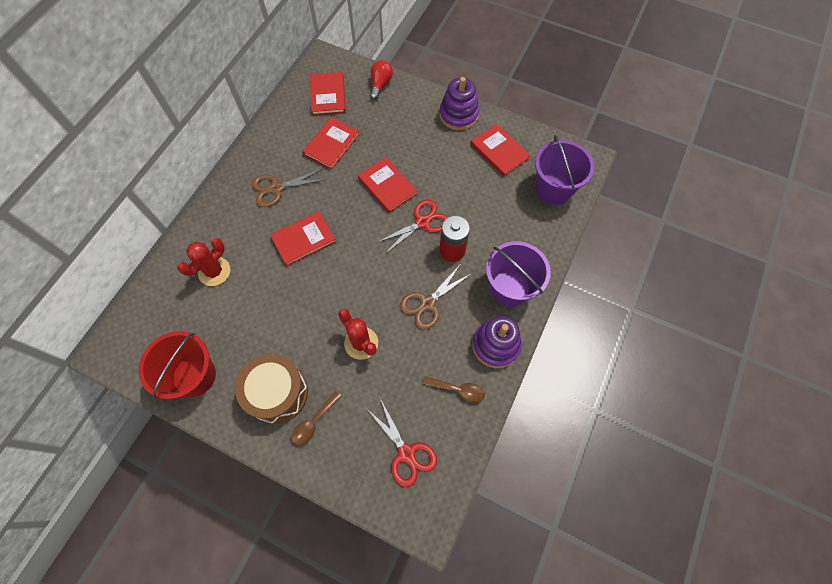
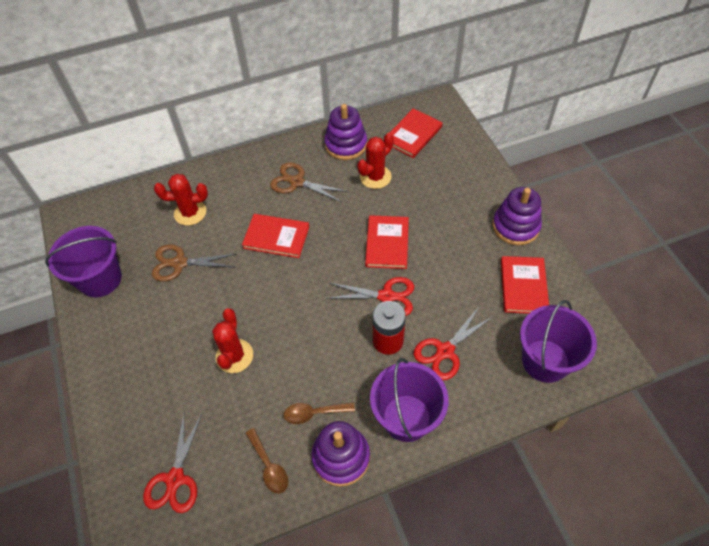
camera: 45 degrees right, 10 degrees down
(194, 376) = (100, 279): red bucket -> purple bucket
(277, 393) = (137, 341): brown drum -> none
(285, 135) = (346, 144): none -> purple stacking toy
(314, 422) = (138, 387): brown spoon -> brown spoon (314, 413)
(331, 144) = (375, 177): red book -> red cactus
(380, 84) = (468, 154): red light bulb -> none
(427, 303) = (320, 369): brown scissors -> brown scissors (179, 263)
(492, 229) = (445, 351): none -> red scissors

